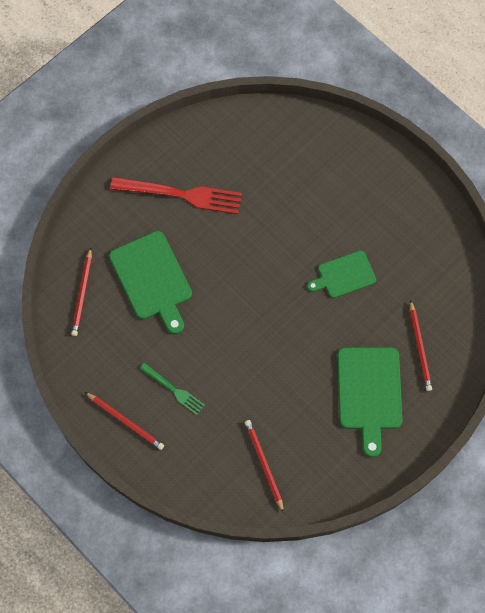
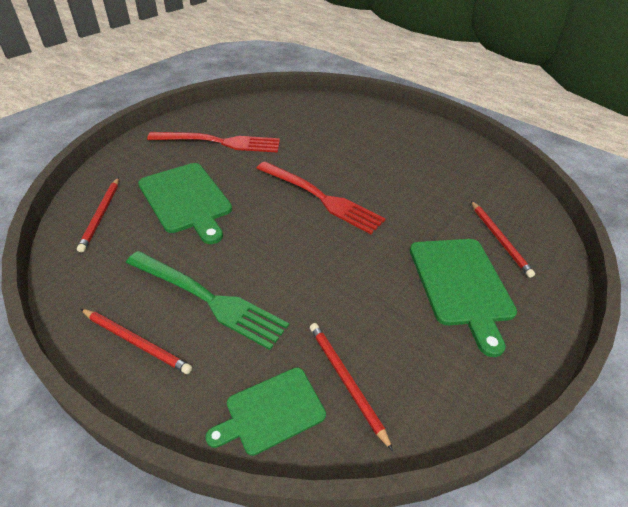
camera: 10 degrees left, 25 degrees down
(174, 390) = (209, 299): green fork -> green fork, size x1.84
(273, 285) = (322, 198): none -> red fork
(344, 275) = (394, 188): green cutting board -> green cutting board (271, 411)

